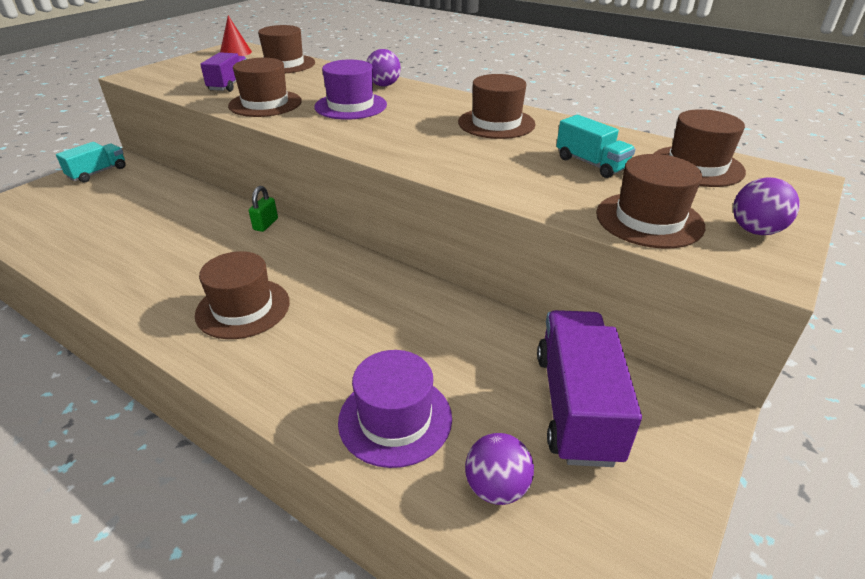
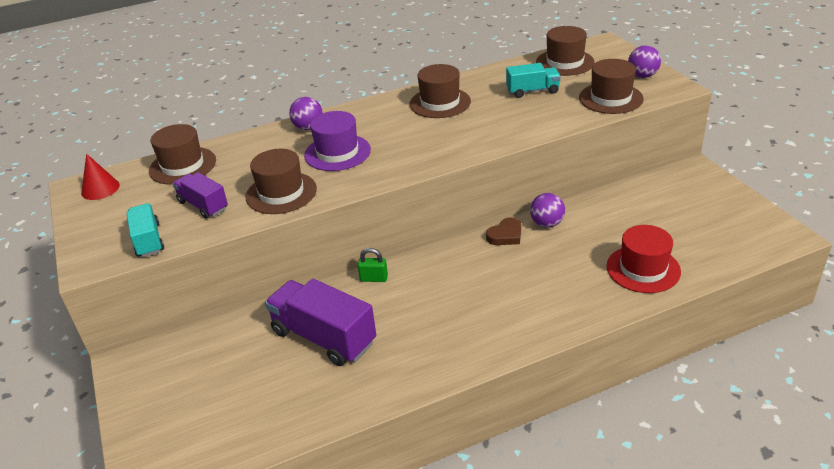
camera: 55 degrees left, 0 degrees up
(98, 173) = (144, 380): turquoise truck -> turquoise truck (148, 240)
(243, 308) = (488, 311): brown hat -> none
(265, 224) = (374, 278): green padlock -> green padlock turned 45 degrees counterclockwise
(389, 279) = (505, 235): none -> brown heart
(395, 419) = (643, 269): purple hat -> red hat
(496, 487) = (709, 249): purple ball -> purple ball (547, 224)
(576, 406) = (669, 204): purple truck -> purple truck (324, 337)

